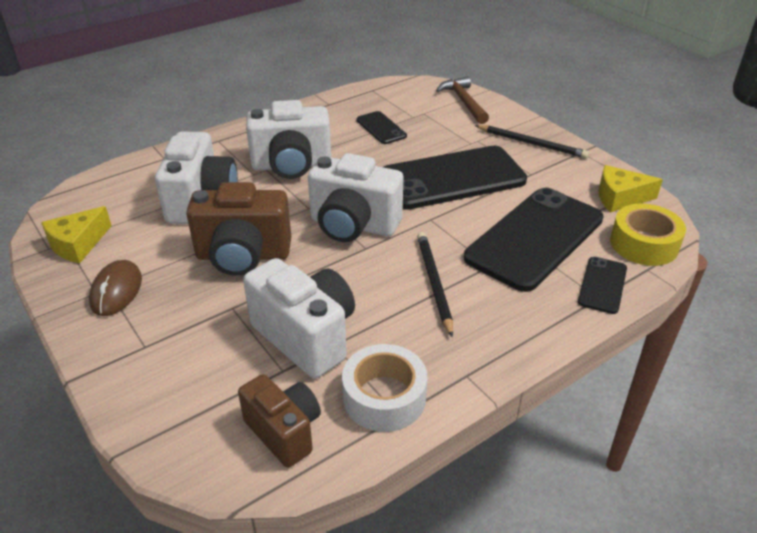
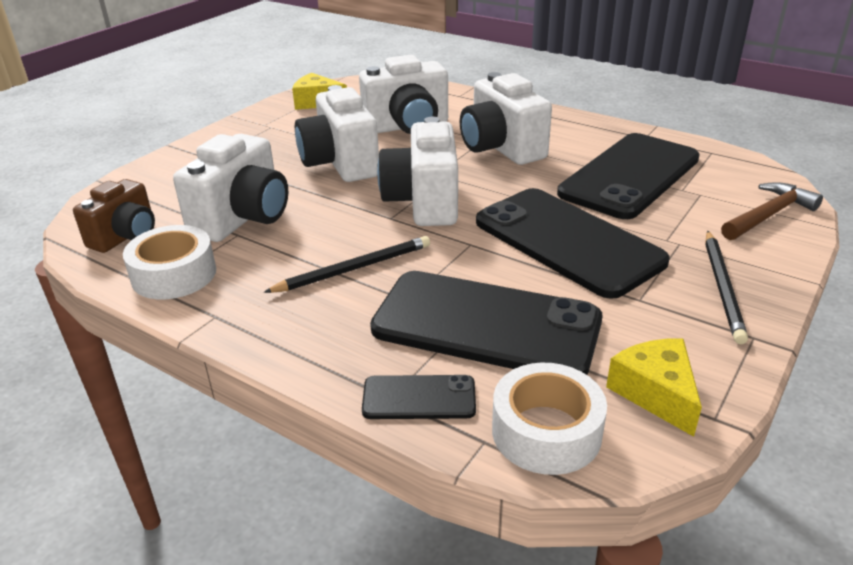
camera: 70 degrees right, 5 degrees down
(116, 291) = (268, 130): brown mouse -> none
(243, 256) = (340, 164): brown camera -> white camera
(381, 128) = (630, 176): black phone -> black phone, size x2.17
(644, 244) = (546, 431): yellow tape -> white tape

